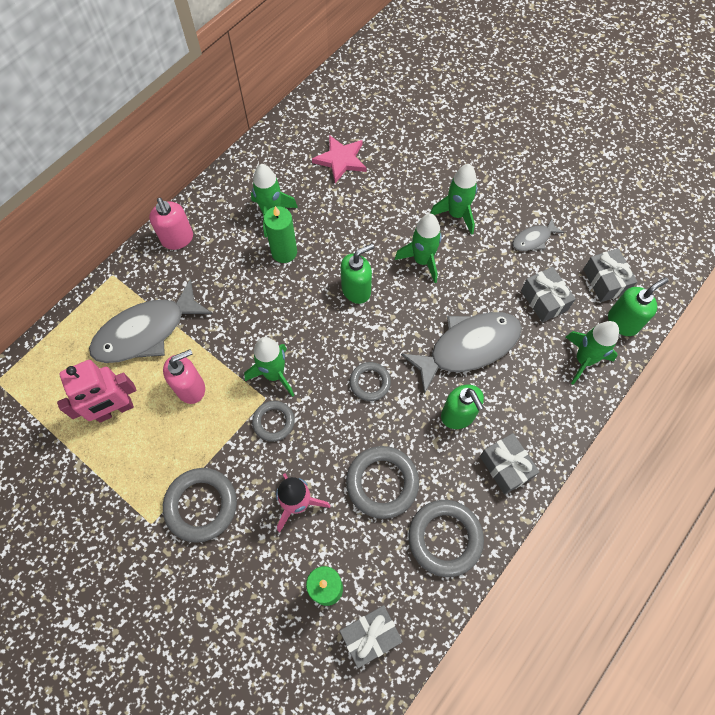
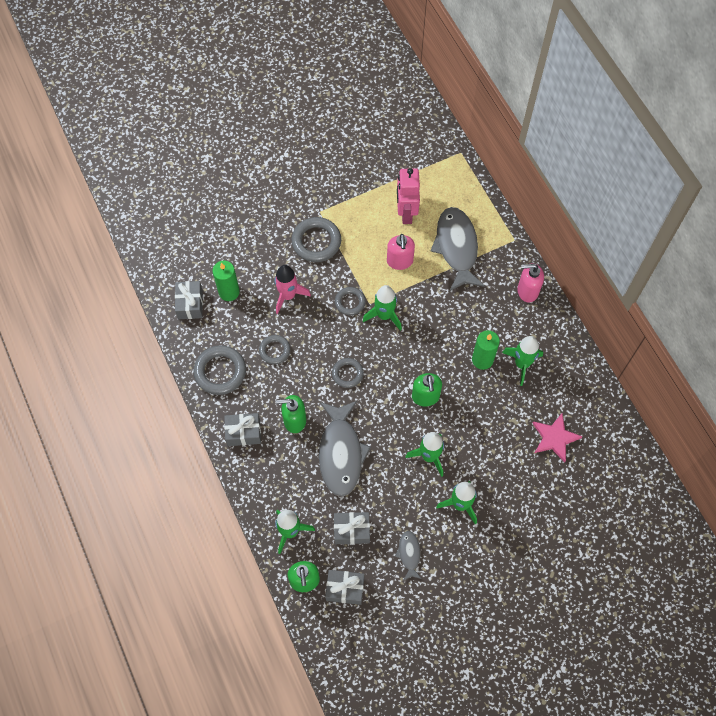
camera: 115 degrees right, 0 degrees up
(382, 483) = (274, 350): grey ring -> grey ring, size x0.60

